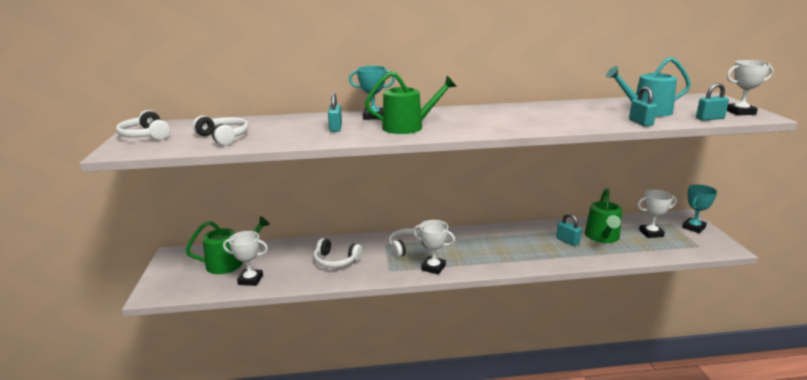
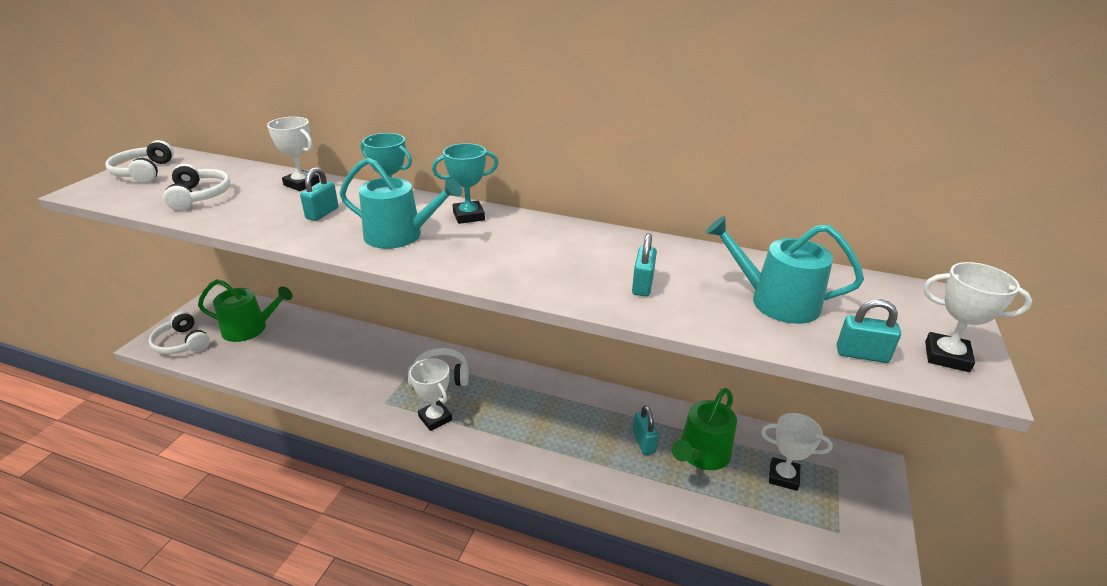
camera: 25 degrees right, 10 degrees up
(250, 280) = (245, 360): white trophy -> white trophy (301, 184)
(336, 261) = (347, 365): white headphones -> white headphones (182, 343)
(408, 127) = (400, 235): green watering can -> turquoise watering can
(641, 122) = (725, 326): turquoise padlock -> turquoise padlock (642, 285)
(693, 227) = (867, 493): turquoise trophy -> turquoise trophy (468, 216)

